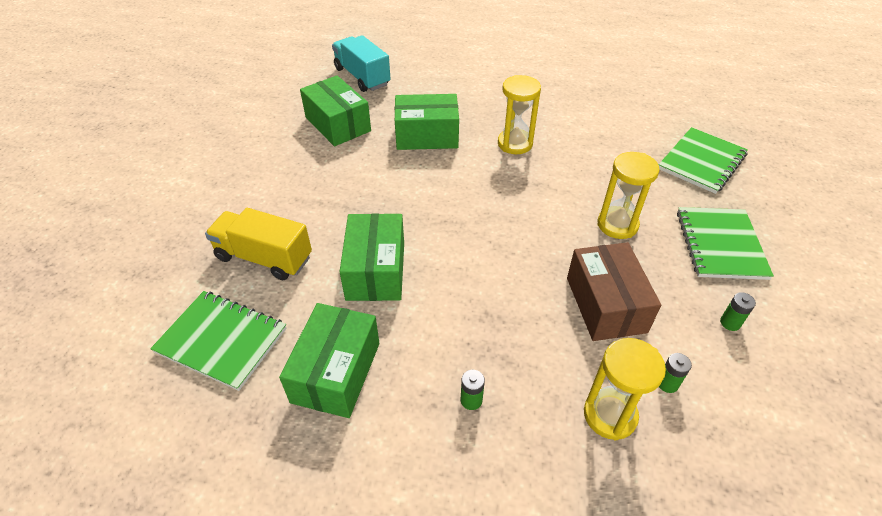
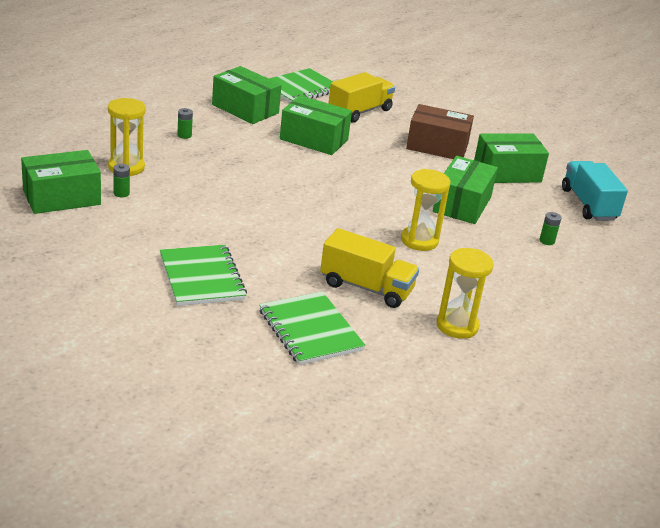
camera: 110 degrees right, 15 degrees down
(362, 77) = (588, 205): turquoise truck -> turquoise truck turned 90 degrees counterclockwise
(605, 304) = (201, 201): brown box -> brown box (437, 146)
(615, 152) = (366, 287): none -> yellow truck
(617, 225) = (270, 242): yellow hourglass -> yellow hourglass (457, 326)
(720, 244) = (201, 277): green notebook -> green notebook turned 45 degrees clockwise
(730, 323) = (132, 239): green battery -> green battery (547, 241)
(741, 439) = (62, 197): none -> green box

